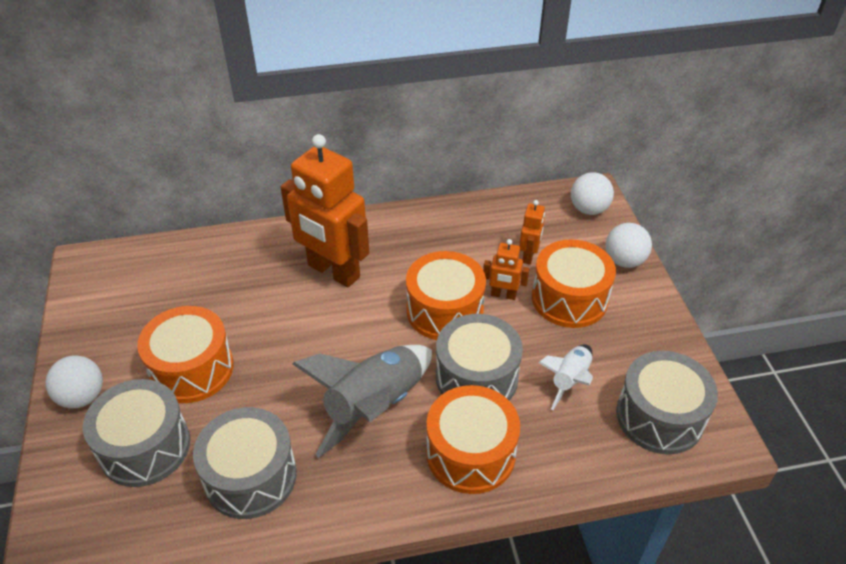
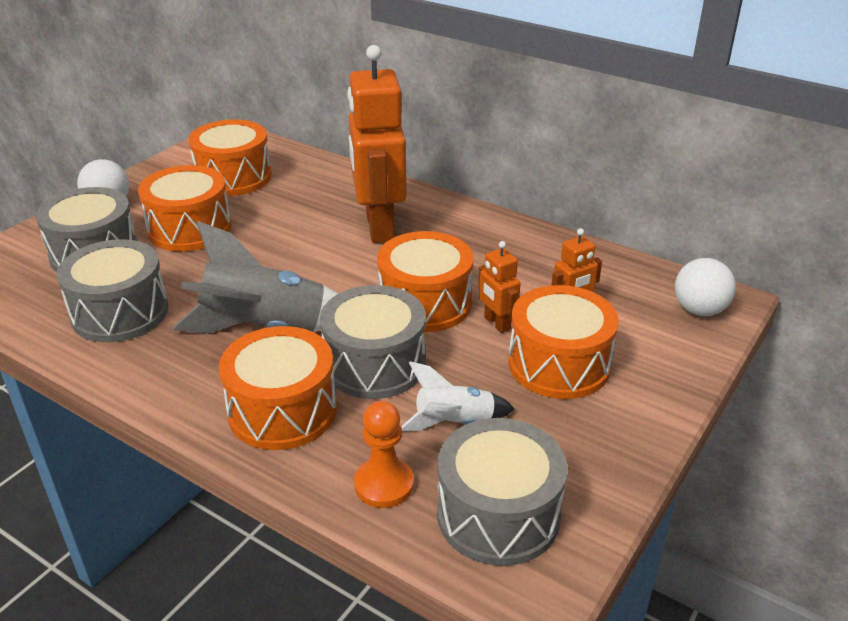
camera: 45 degrees right, 10 degrees down
(155, 299) = (233, 177): none -> orange drum
(588, 449) = (384, 484): none -> orange pawn
(624, 261) = (672, 371): white ball -> none

